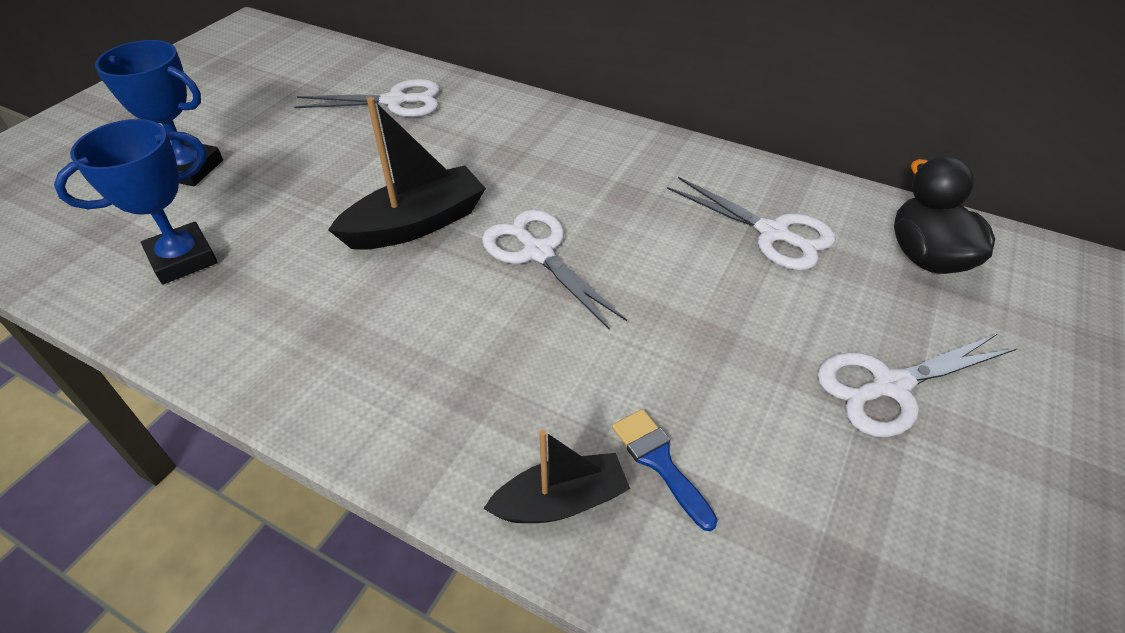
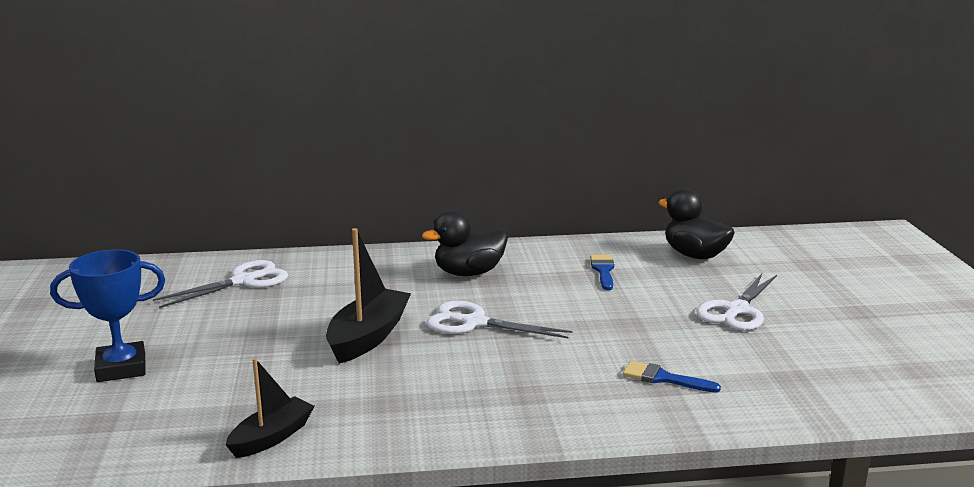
camera: 35 degrees left, 25 degrees down
(183, 259) = (208, 412): blue trophy -> none
(561, 501) = (634, 412): black boat -> black boat (271, 437)
(612, 174) = (469, 273): none -> black duck
(772, 233) = (603, 270): white scissors -> blue brush

